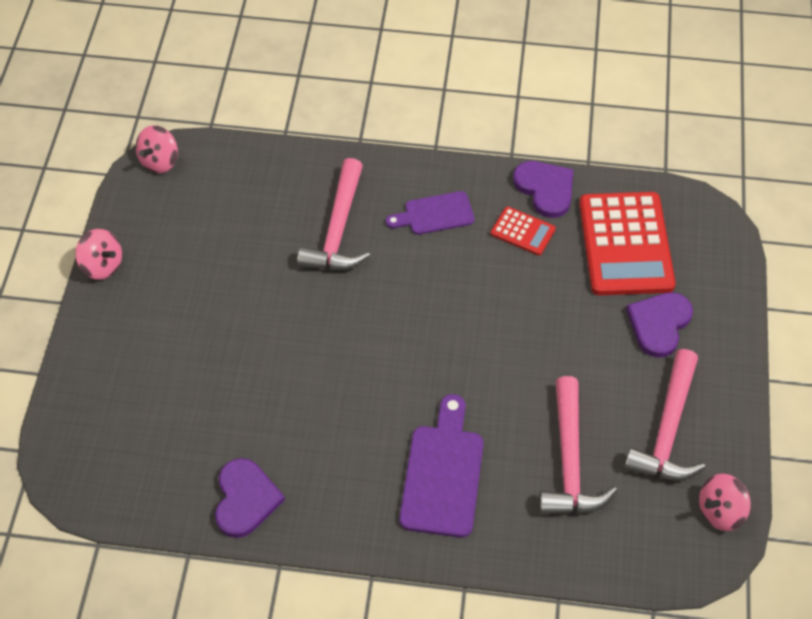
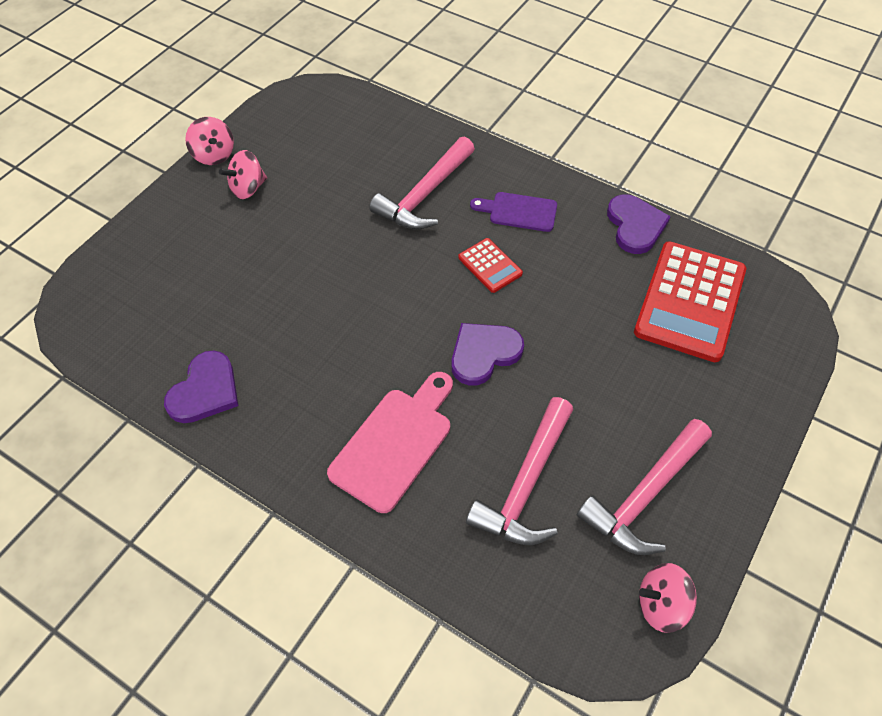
camera: 25 degrees right, 0 degrees up
(160, 161) = (310, 93): pink spinning top -> pink spinning top (248, 188)
(442, 474) = (395, 443): purple cutting board -> pink cutting board
(522, 231) = (593, 254): red calculator -> red calculator (490, 266)
(659, 324) = (687, 388): purple heart -> purple heart (484, 353)

